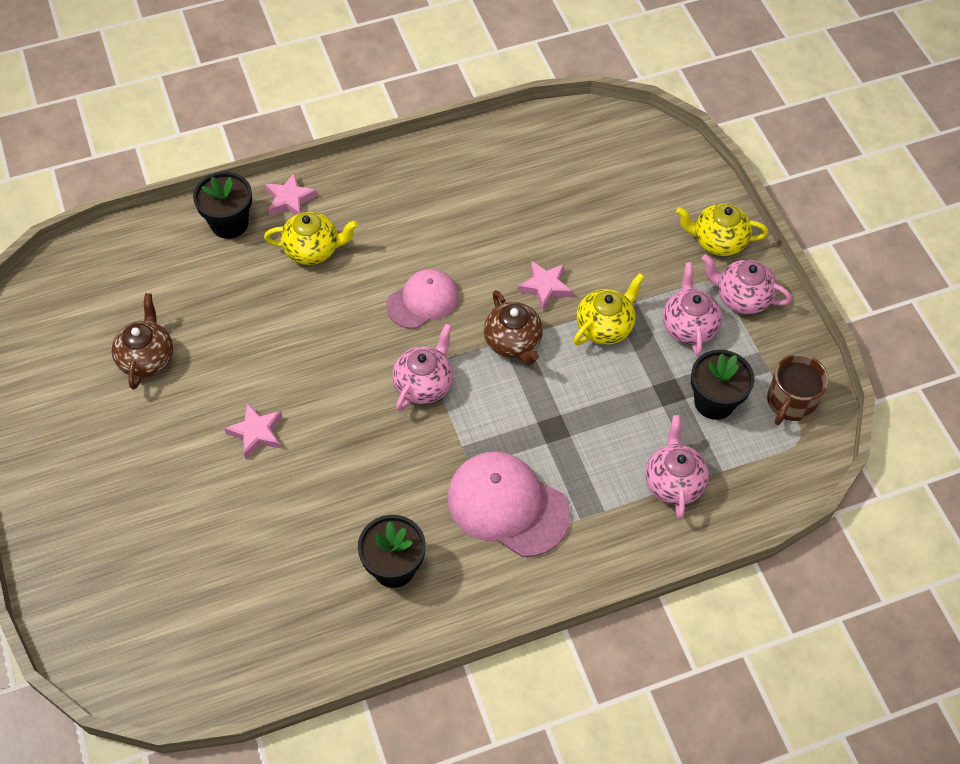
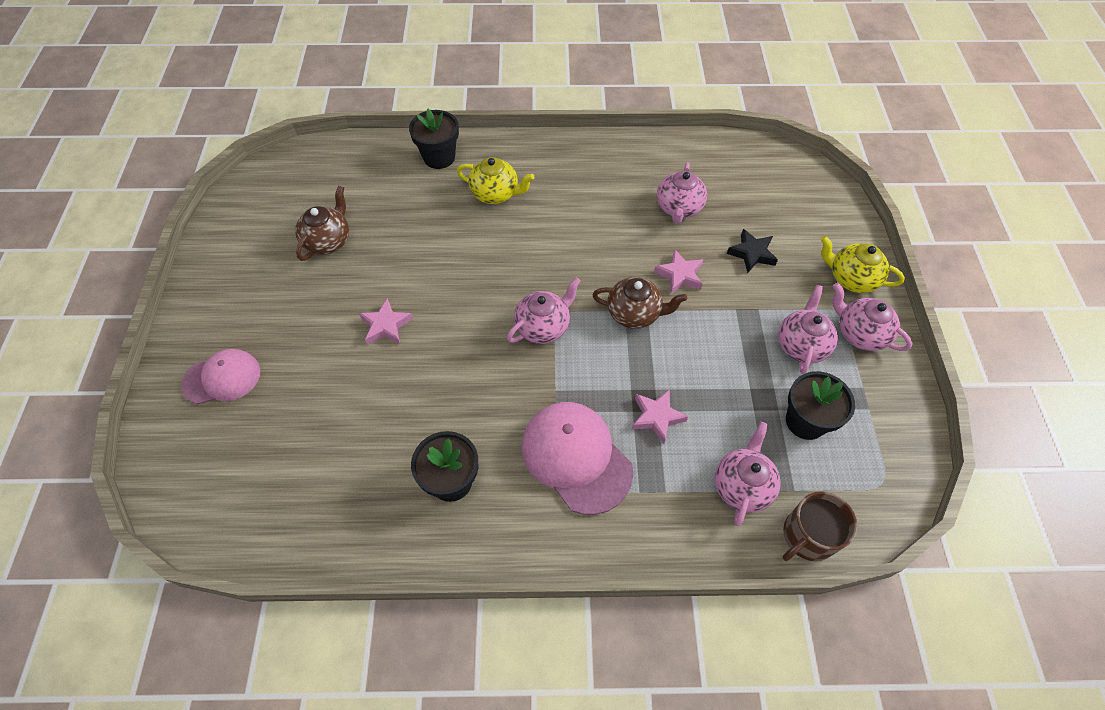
camera: 20 degrees right, 0 degrees up
(290, 200) = (494, 152): pink star -> pink star (656, 417)
(423, 300) = (569, 257): pink cap -> pink cap (222, 378)
(513, 342) = (634, 313): brown teapot -> brown teapot turned 75 degrees counterclockwise
(518, 211) = (678, 208): none -> pink teapot
(605, 327) = (722, 323): yellow teapot -> none
(611, 242) = (752, 253): none -> black star
(790, 402) = (882, 444): brown mug -> brown mug (808, 536)

